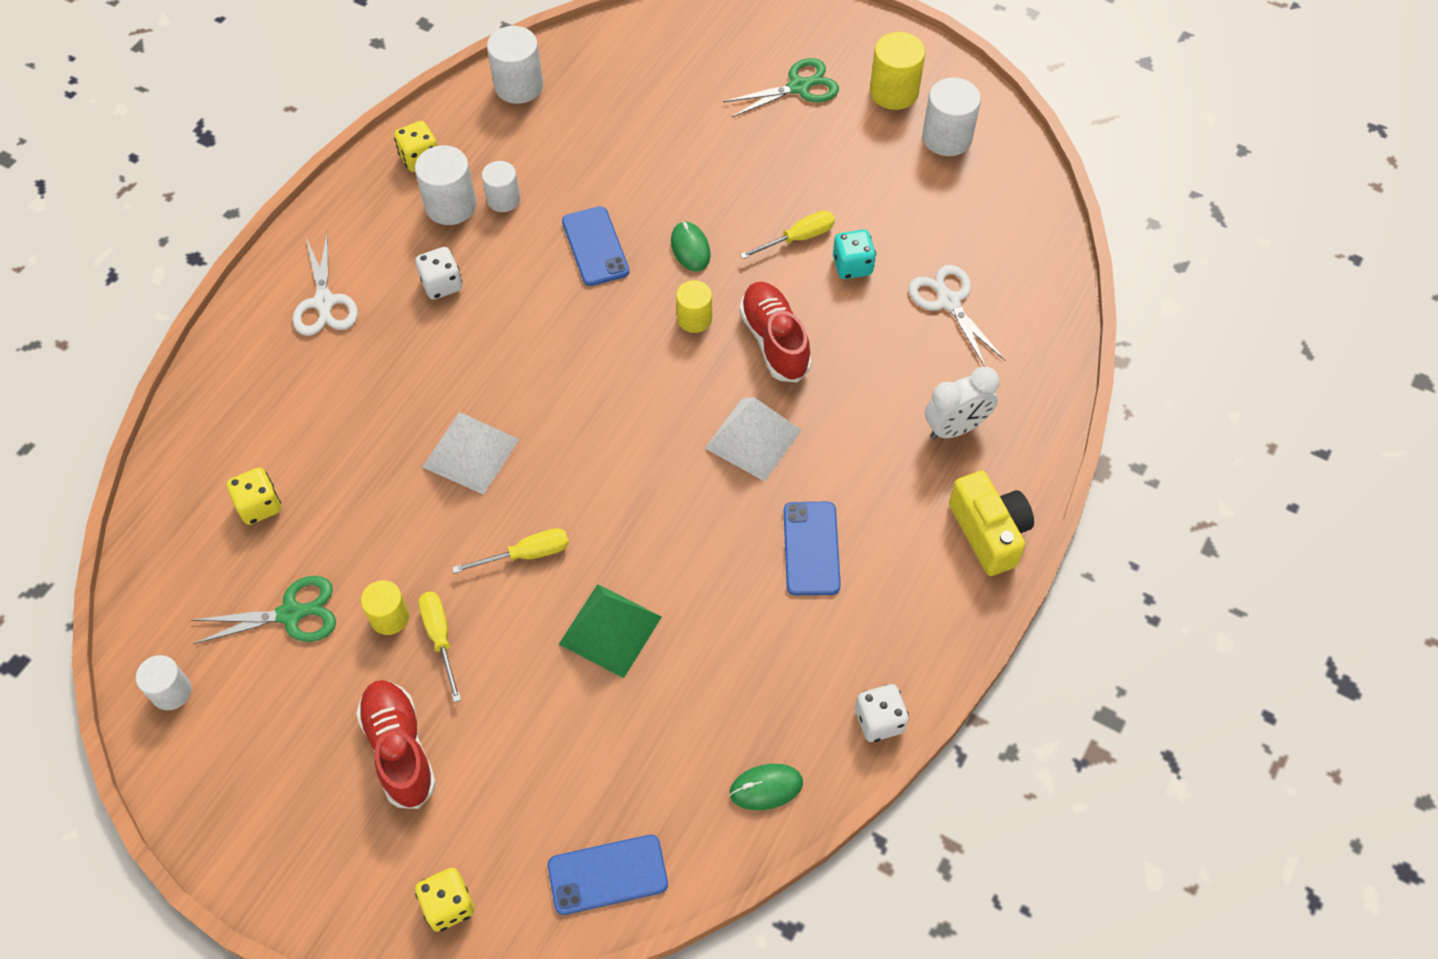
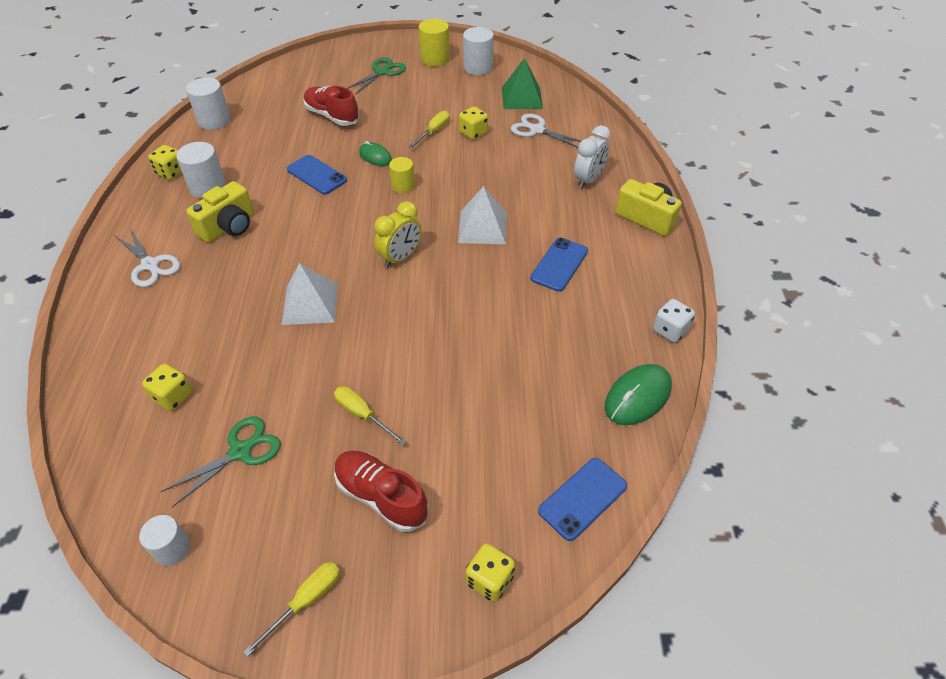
camera: 30 degrees left, 10 degrees down
(389, 617) = (317, 419): yellow cylinder -> none
(442, 284) = (229, 227): white dice -> yellow camera
(503, 199) = (241, 173): white cylinder -> none
(526, 554) = (388, 342): yellow screwdriver -> yellow screwdriver (306, 601)
(610, 630) = (473, 358): green pyramid -> green pyramid (522, 98)
(617, 436) = (400, 258): none -> yellow clock
(766, 788) = (637, 397): green mouse -> green mouse, size x1.57
(774, 341) = (457, 179): red shoe -> red shoe (332, 116)
(811, 548) = (559, 264): blue phone -> blue phone turned 60 degrees clockwise
(852, 266) = (473, 133): turquoise dice -> yellow dice

